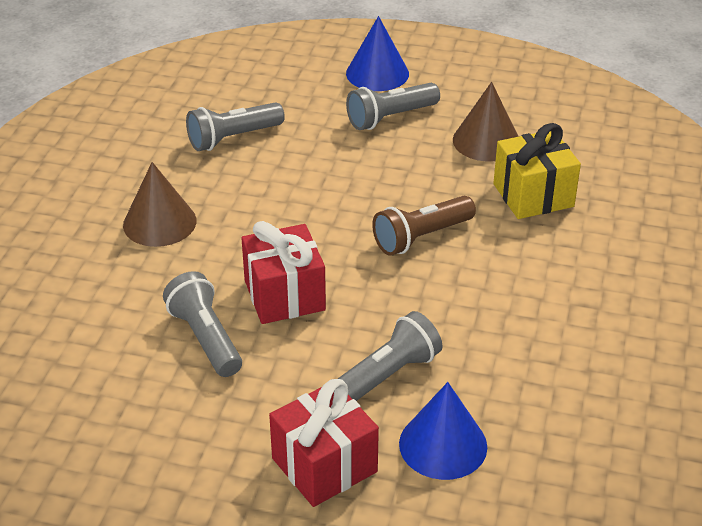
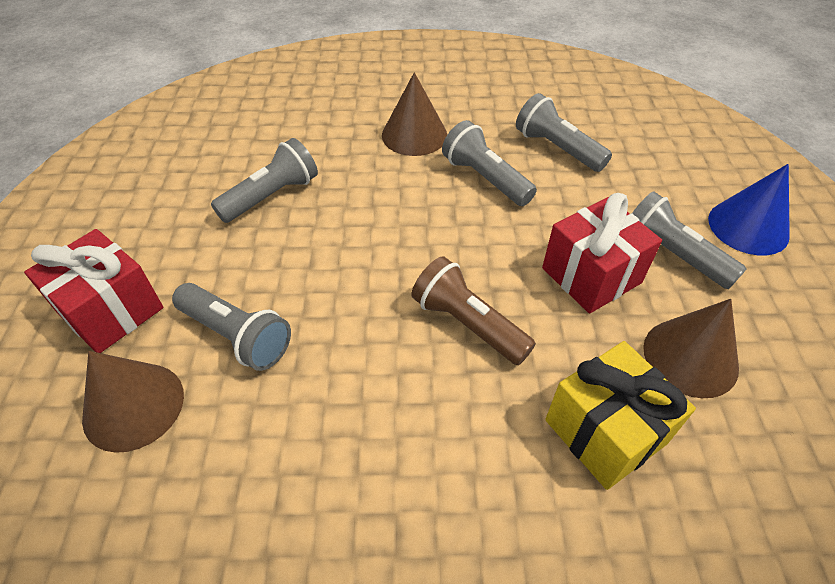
camera: 75 degrees right, 10 degrees up
(253, 190) = (485, 178): none -> grey flashlight
(284, 295) = (340, 233): red gift -> red gift (591, 275)
(443, 445) = (133, 406): blue cone -> brown cone

